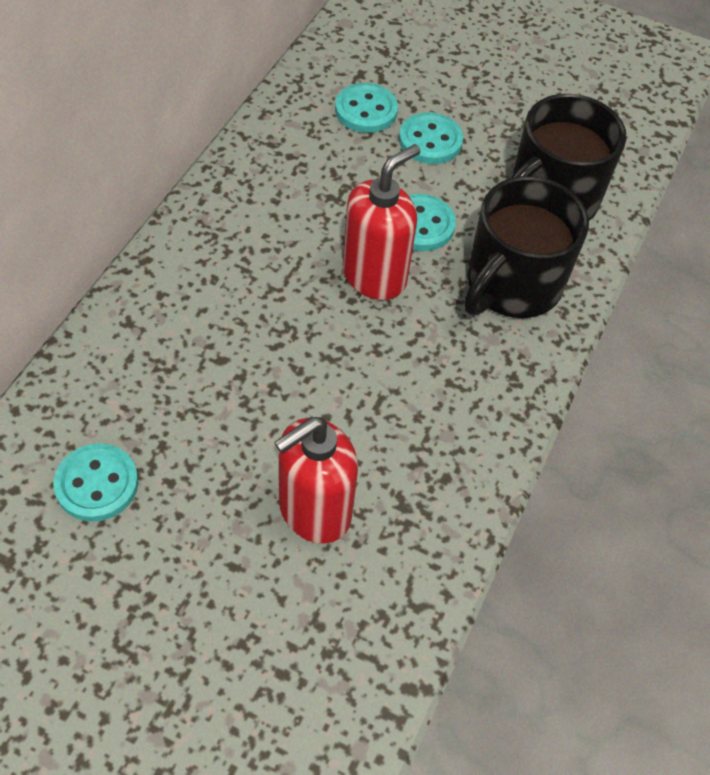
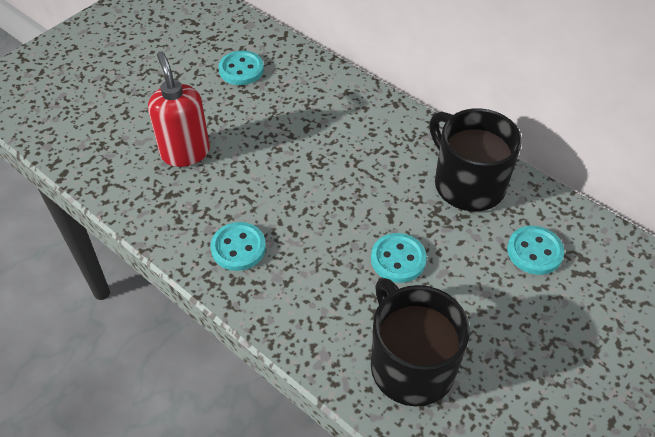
camera: 110 degrees right, 5 degrees down
(375, 276) = (353, 219): red soap dispenser -> none
(430, 141) = (494, 290): turquoise button -> turquoise button (238, 248)
(511, 285) = (323, 304): black mug -> black mug (467, 184)

